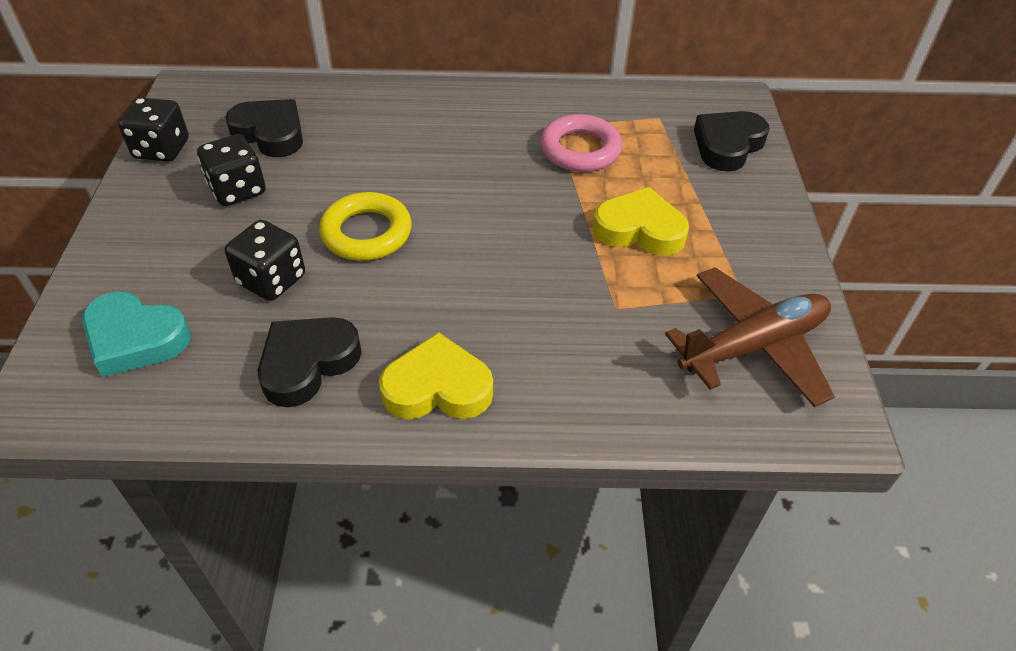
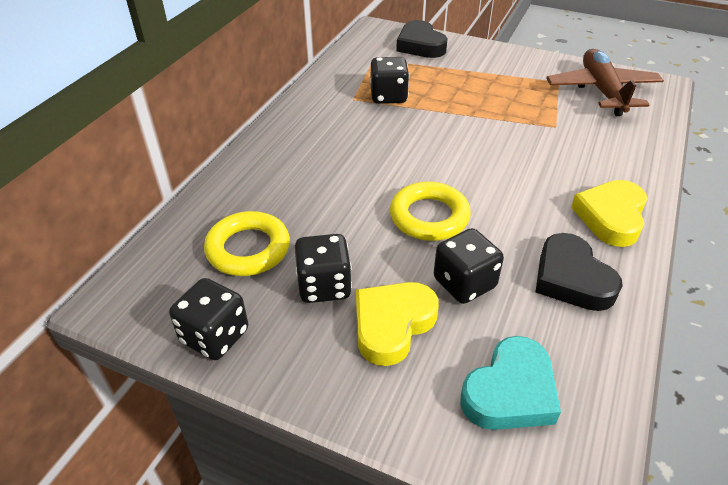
camera: 65 degrees left, 5 degrees down
(270, 133) = (248, 249): black heart -> yellow ring
(580, 150) = (388, 96): pink ring -> black dice
(639, 229) = (485, 97): yellow heart -> yellow heart (392, 325)

